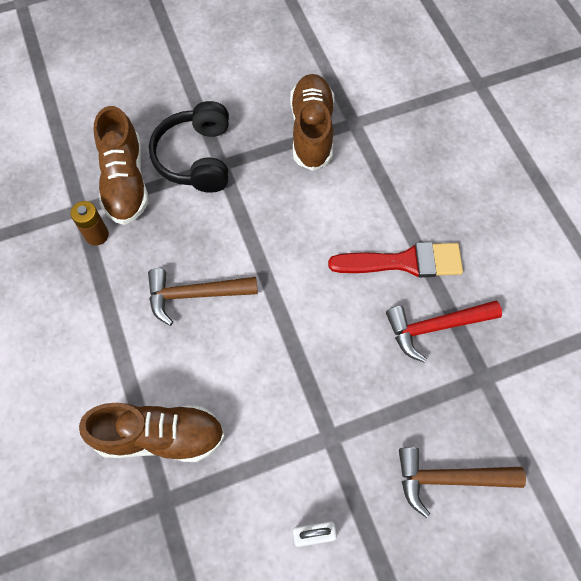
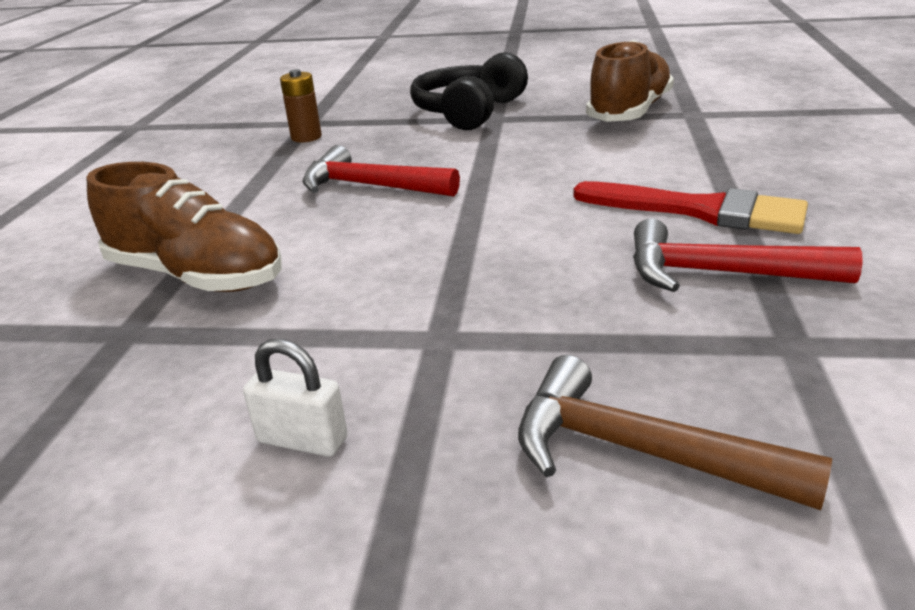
camera: 30 degrees right, 35 degrees down
(125, 181) = (374, 115): brown shoe -> none
(195, 295) = (370, 186): brown hammer -> red hammer

